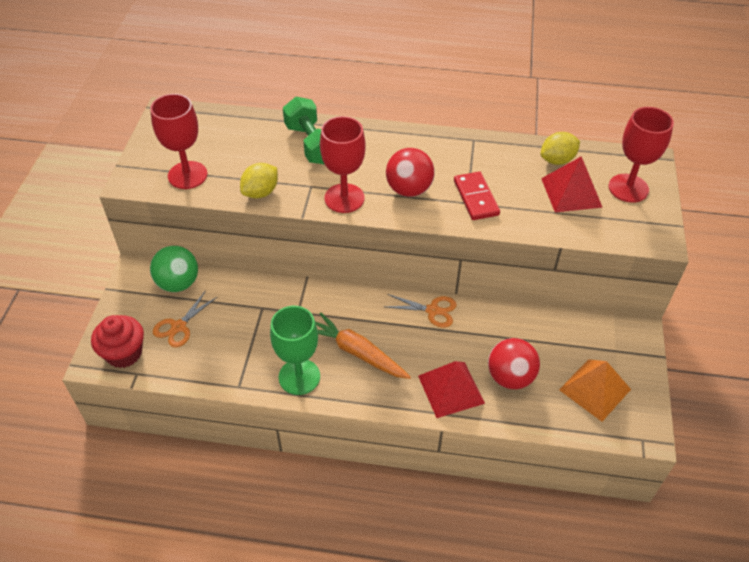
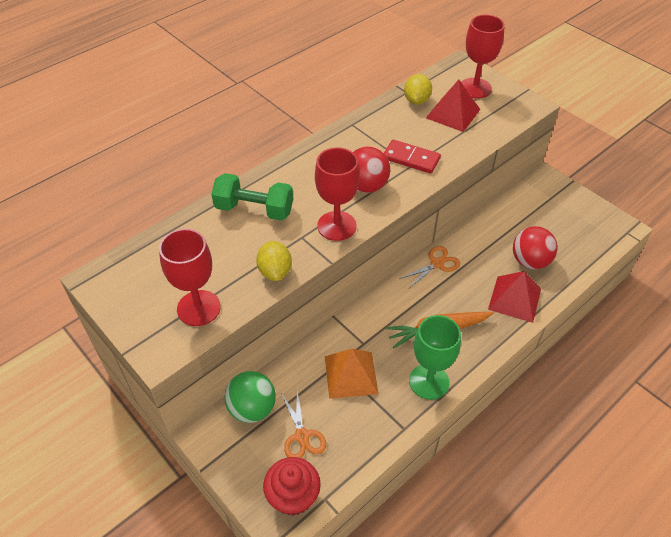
camera: 50 degrees left, 0 degrees up
(595, 389) = (573, 227): orange pyramid -> orange pyramid (351, 374)

